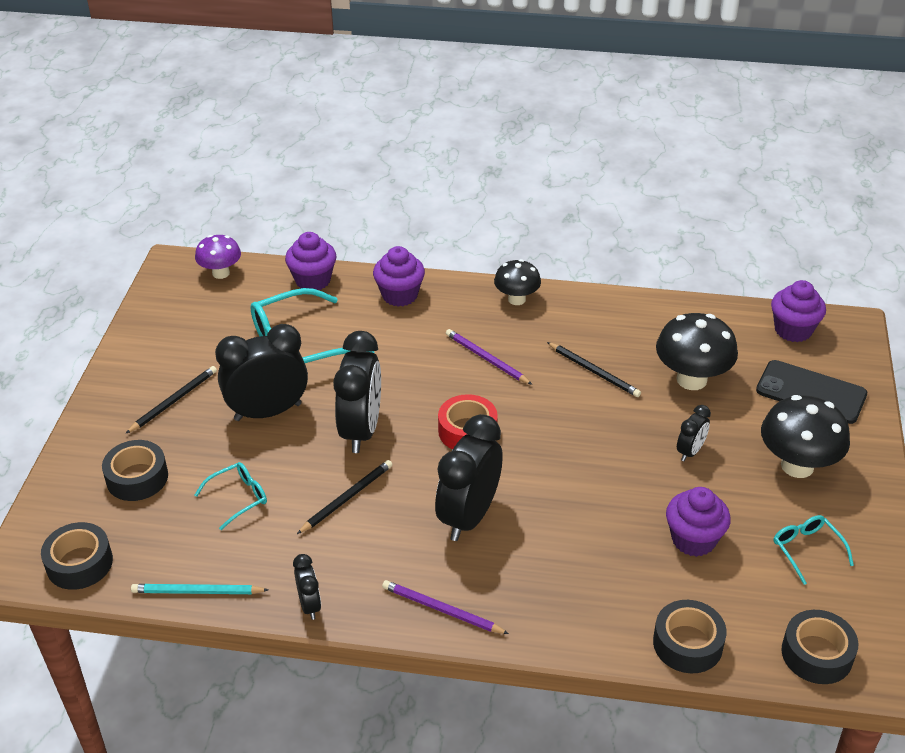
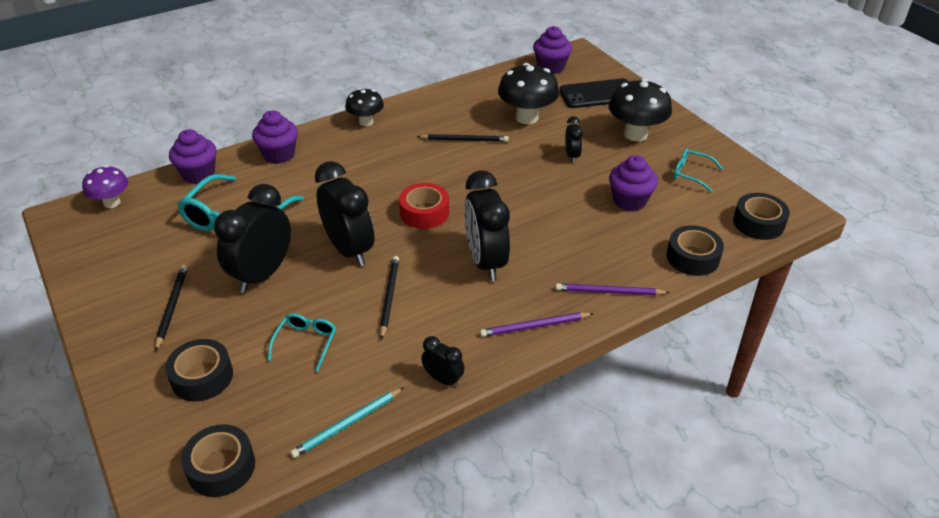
camera: 40 degrees left, 0 degrees up
(486, 359) = (386, 165): purple pencil -> purple pencil (609, 292)

